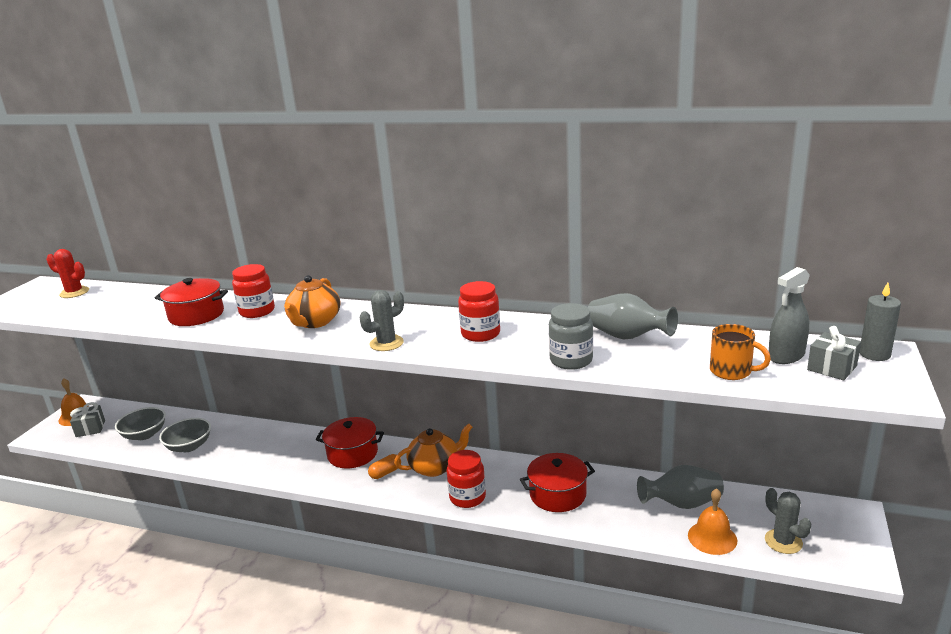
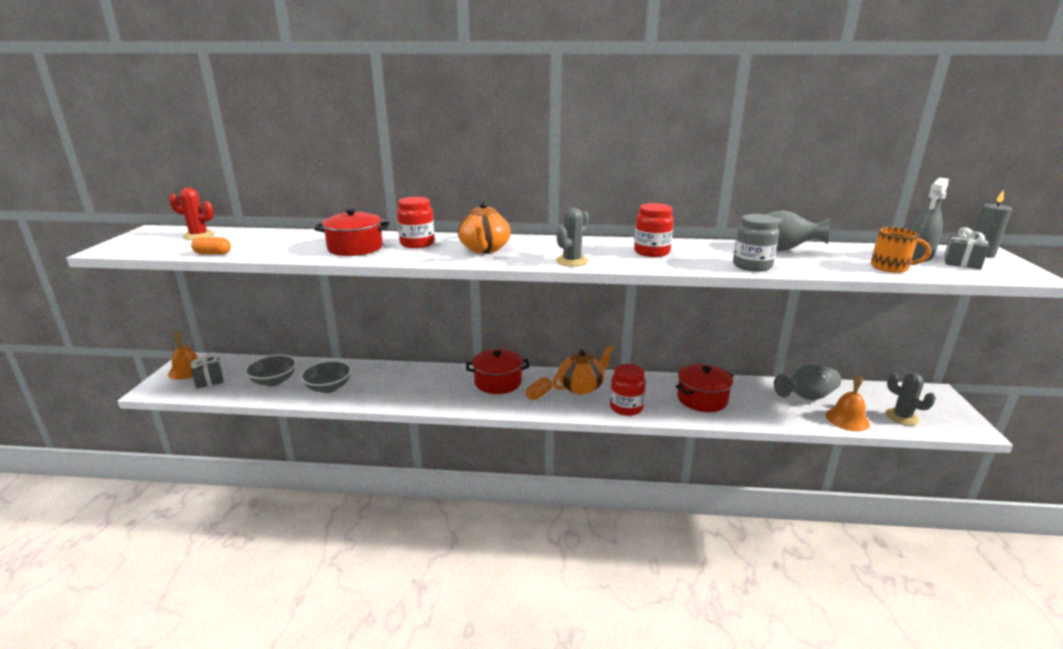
camera: 15 degrees left, 0 degrees up
(70, 318) = (213, 253): none -> orange capsule

